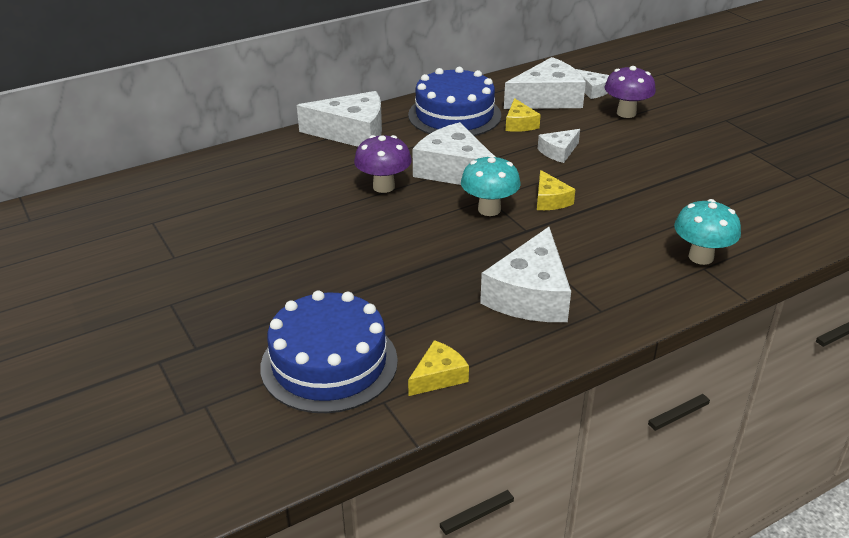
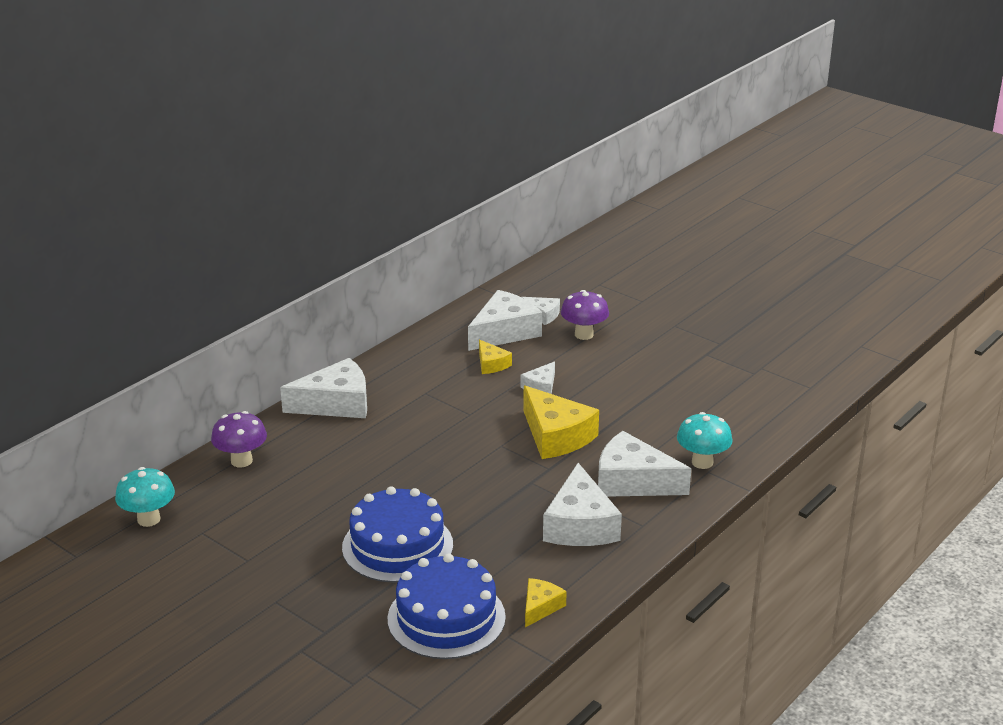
camera: 20 degrees left, 5 degrees down
(383, 186) = (399, 453): purple mushroom -> purple mushroom (241, 461)
(454, 115) = (425, 366): blue cake -> blue cake (397, 546)
(454, 171) = (456, 424): white cheese -> white cheese (633, 481)
(489, 209) = (507, 456): turquoise mushroom -> turquoise mushroom (149, 519)
(550, 200) = (556, 436): yellow cheese -> yellow cheese, size x1.92

